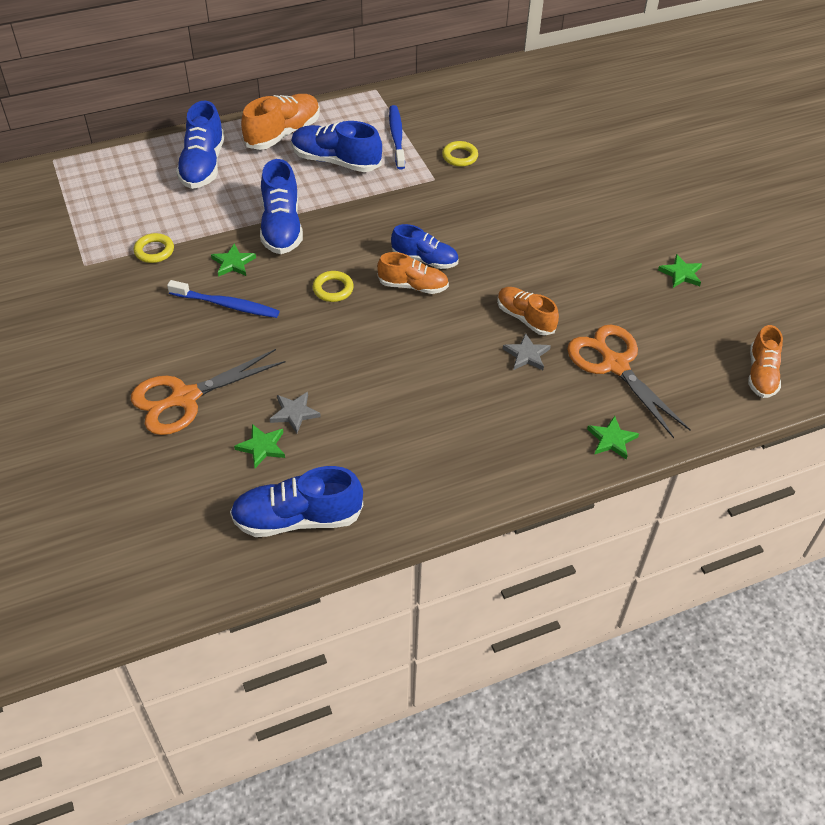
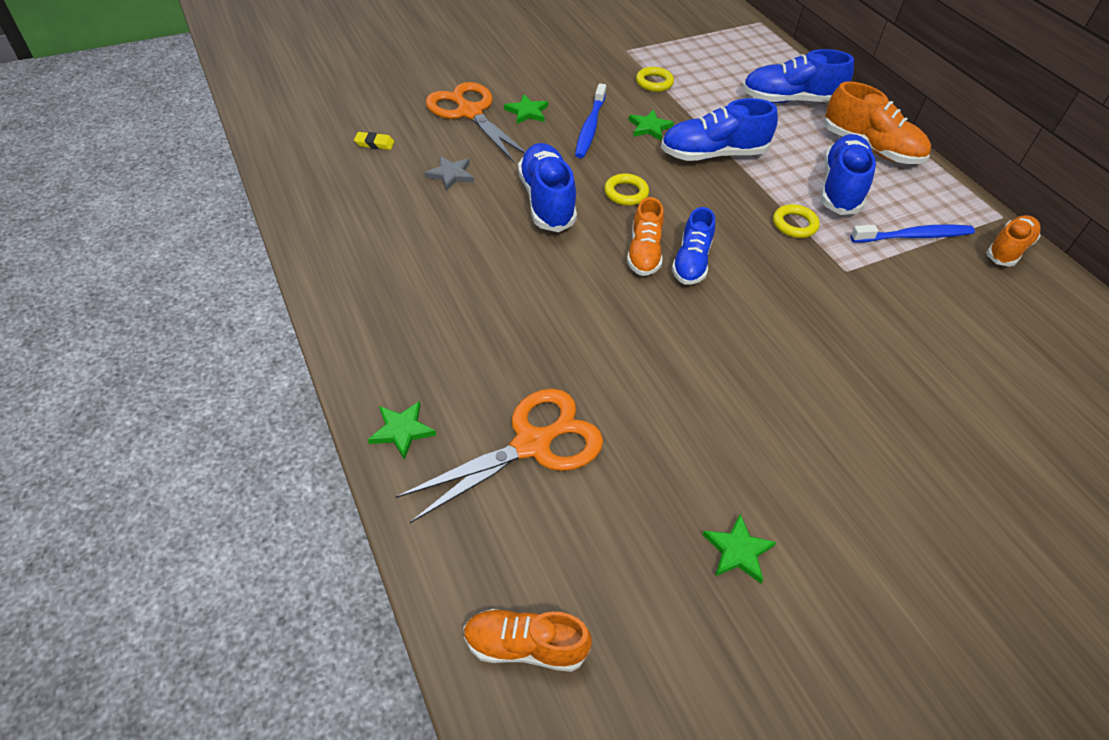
camera: 85 degrees right, 0 degrees up
(232, 479) = (374, 143): none -> yellow eraser
(262, 447) = (410, 158): green star -> green star (527, 112)
(297, 518) = (325, 182): blue shoe -> blue shoe (546, 201)
(460, 156) = (904, 295): yellow ring -> yellow ring (794, 224)
(525, 318) = (607, 352): orange shoe -> orange shoe (1008, 250)
(526, 355) = (543, 351): grey star -> none

